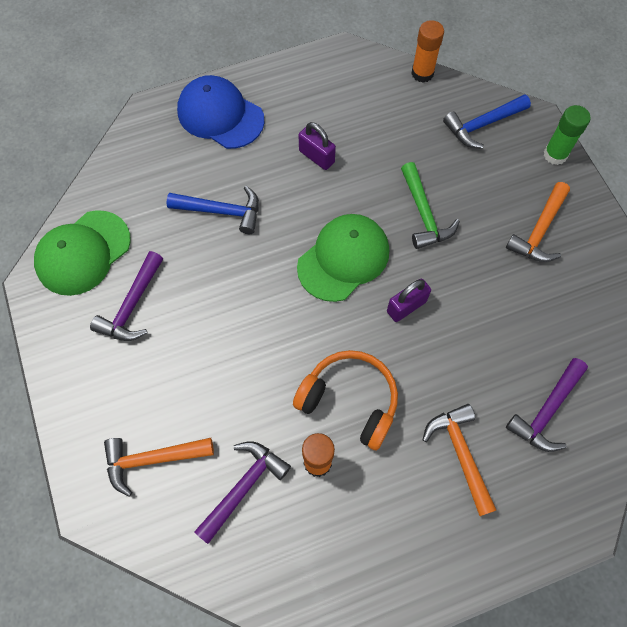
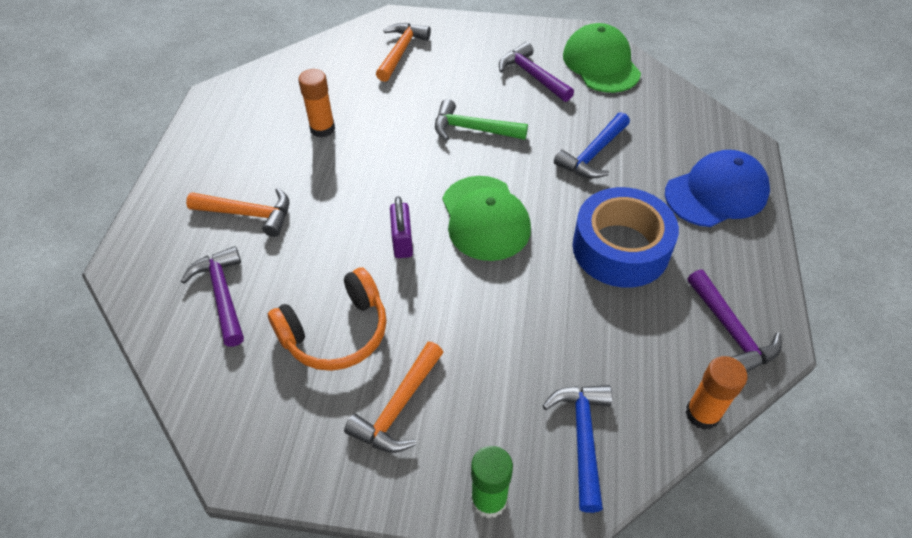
camera: 120 degrees right, 15 degrees down
(244, 486) = (342, 87): purple hammer -> purple hammer (731, 331)
(316, 157) = (620, 248): purple padlock -> blue tape
(350, 400) = (351, 166): orange headphones -> orange headphones (336, 333)
(424, 214) = (492, 307): green hammer -> green hammer (472, 129)
(539, 231) = (398, 408): orange hammer -> orange hammer turned 120 degrees counterclockwise

